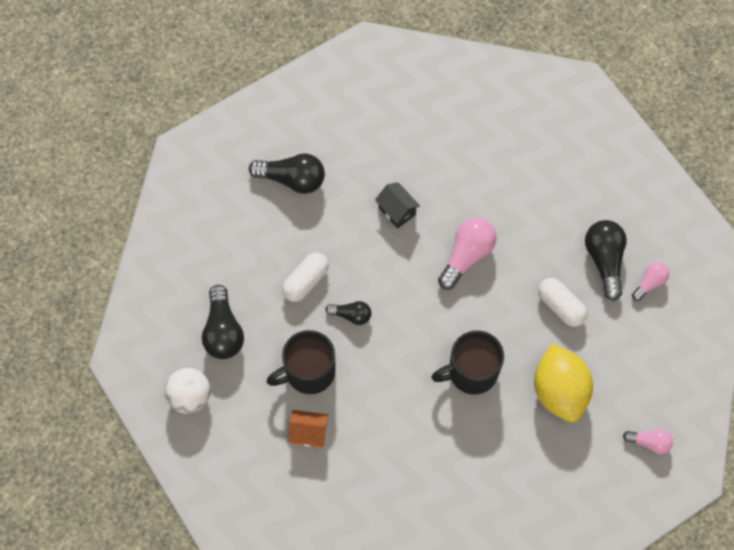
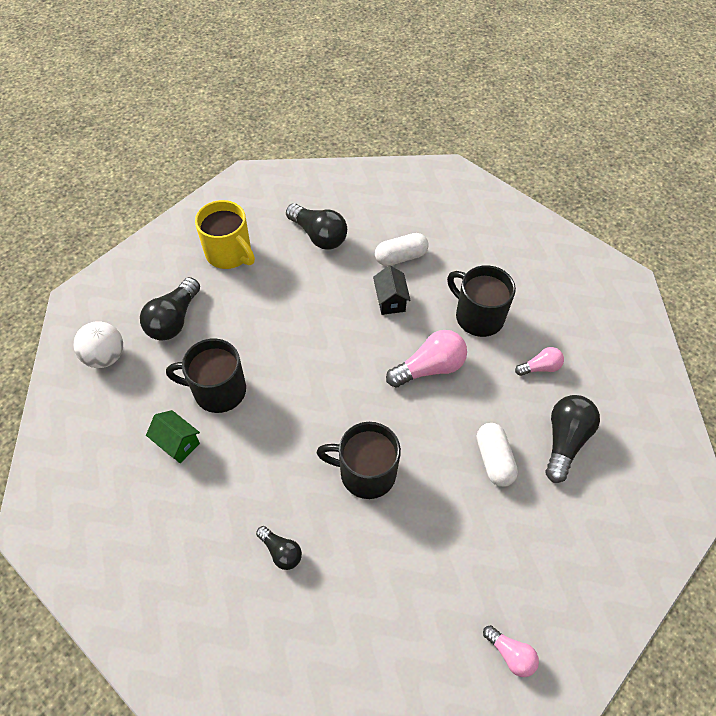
camera: 30 degrees right, 10 degrees down
(224, 241) = (229, 253): none -> yellow mug
(306, 281) = (271, 317): white capsule -> white capsule (401, 257)
(308, 433) = (177, 443): orange house -> green house
(351, 315) = (290, 363): black light bulb -> black light bulb (281, 551)
(478, 186) = (478, 316): none -> black mug
(559, 391) = (443, 541): yellow lemon -> none
(649, 283) = (601, 487): pink light bulb -> pink light bulb (540, 367)

